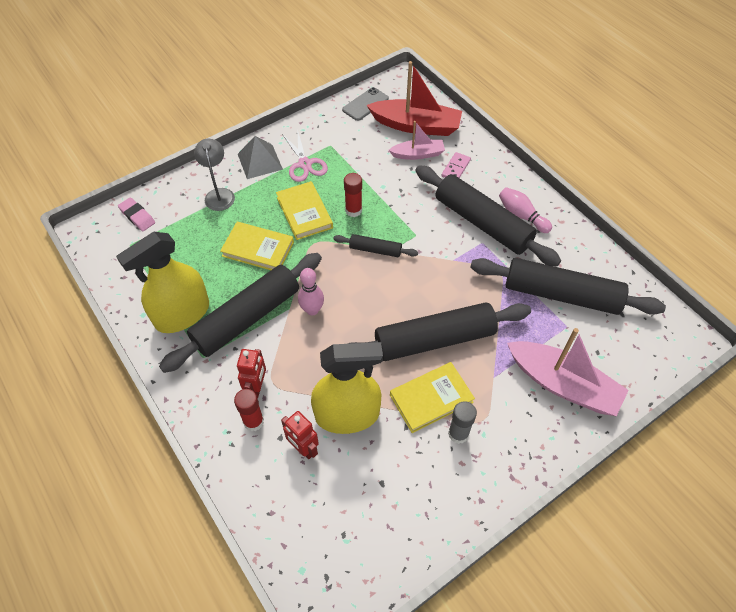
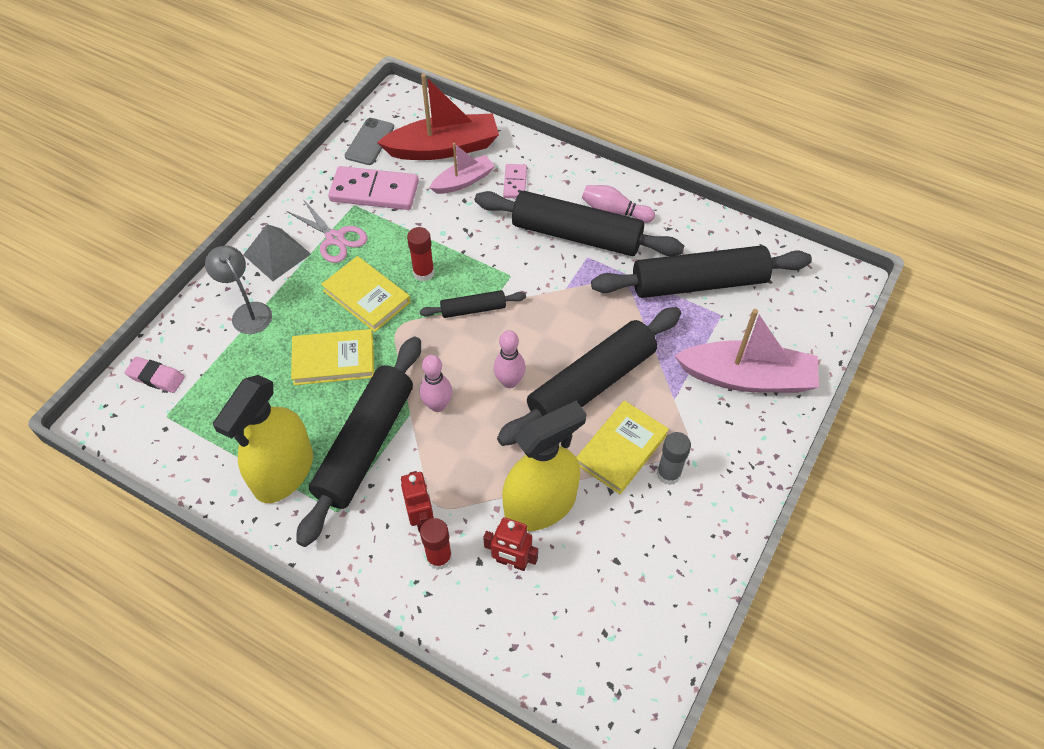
camera: 25 degrees left, 0 degrees up
(350, 140) = (374, 191): none -> pink domino
(373, 313) = (509, 381): none -> pink bowling pin

